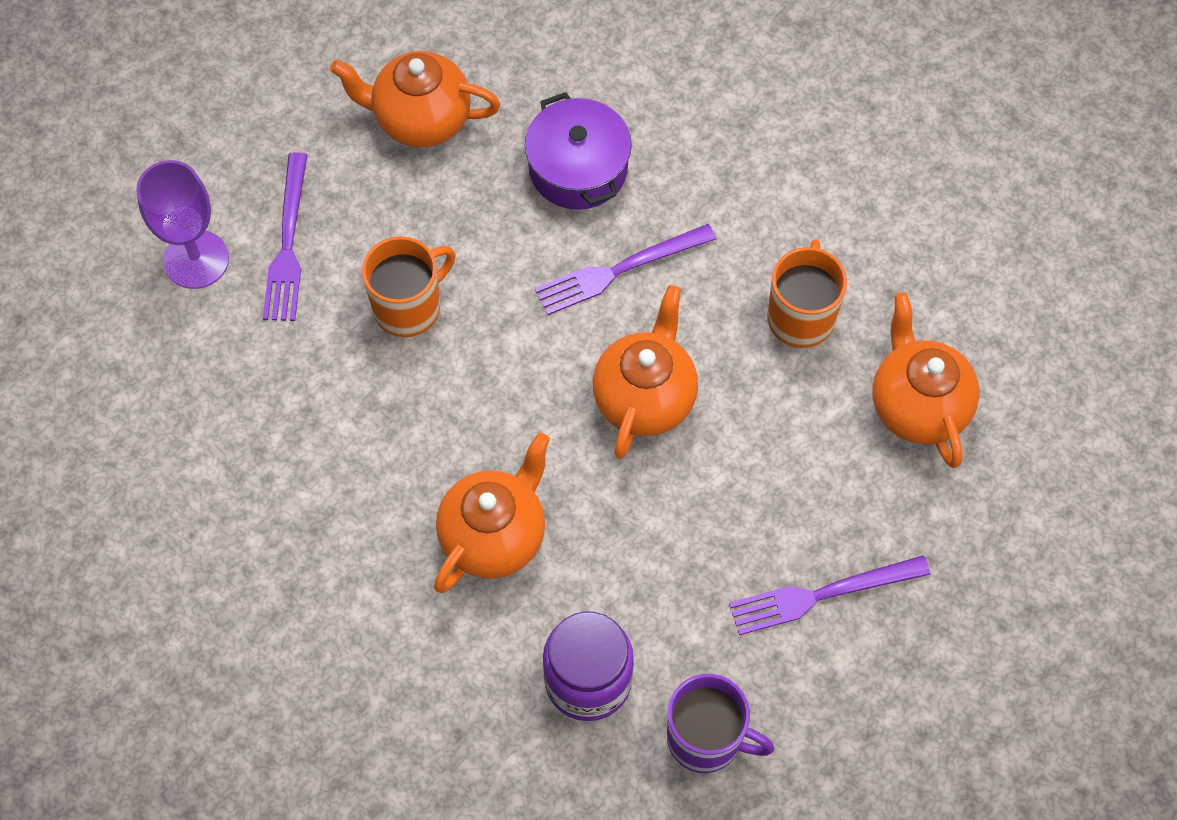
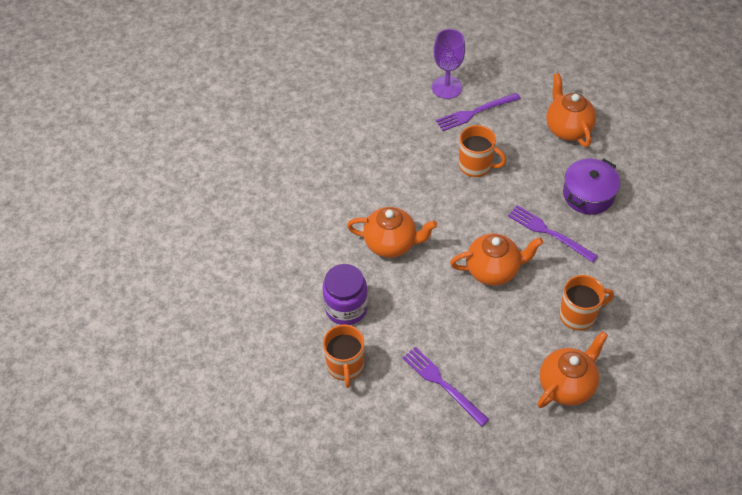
camera: 65 degrees right, 10 degrees down
(706, 738) = (345, 366): purple mug -> orange mug

